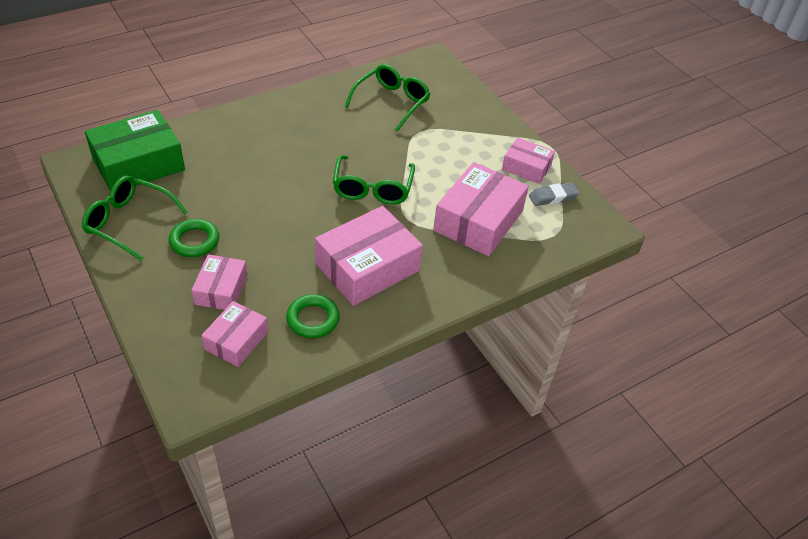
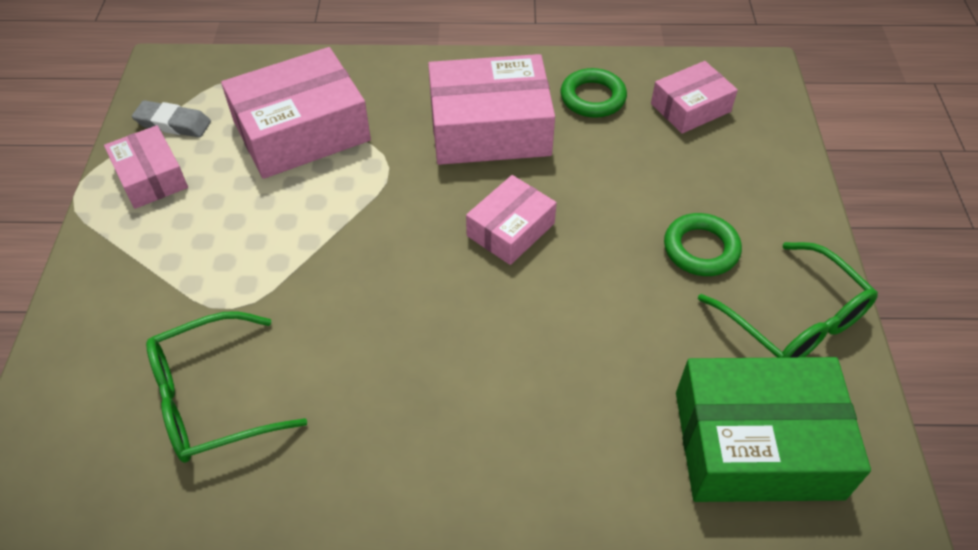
camera: 145 degrees left, 5 degrees up
(221, 289) = (687, 169): pink box -> pink box (511, 230)
(373, 188) = (396, 232): green glasses -> none

